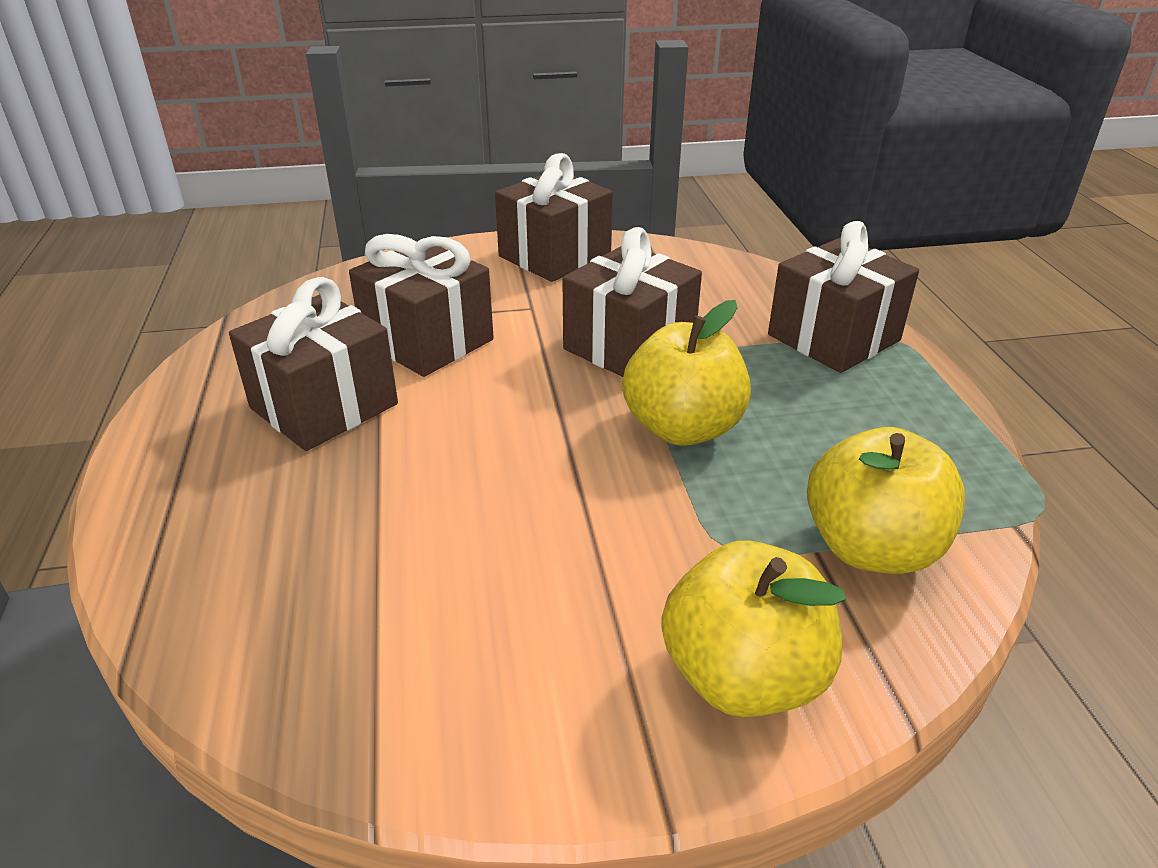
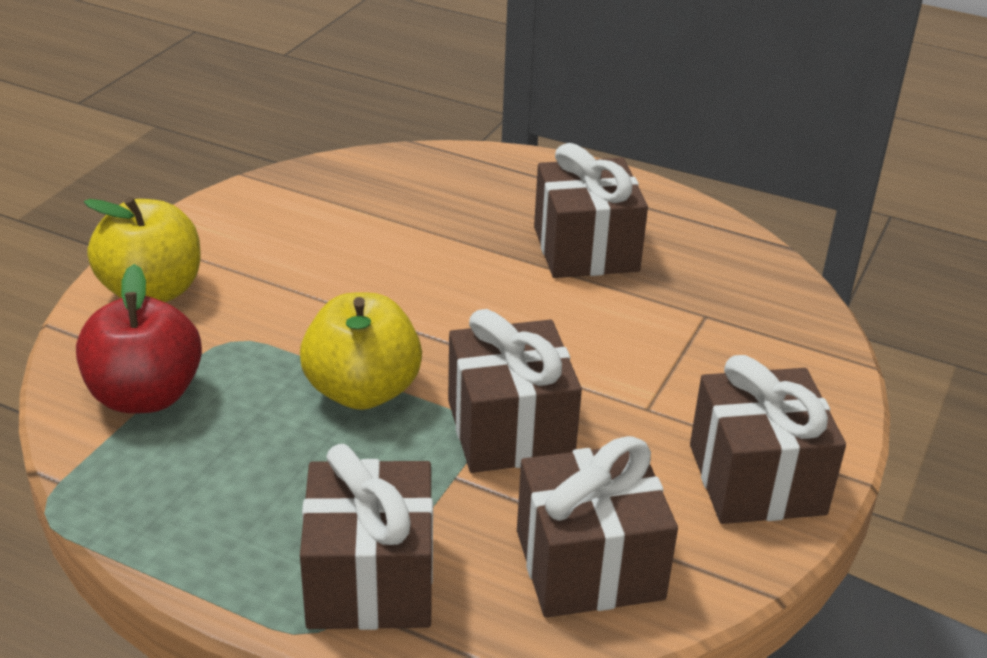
camera: 125 degrees right, 0 degrees up
(427, 341) = (639, 324): brown gift -> brown gift (589, 565)
(871, 548) = (145, 395): yellow apple -> red apple

